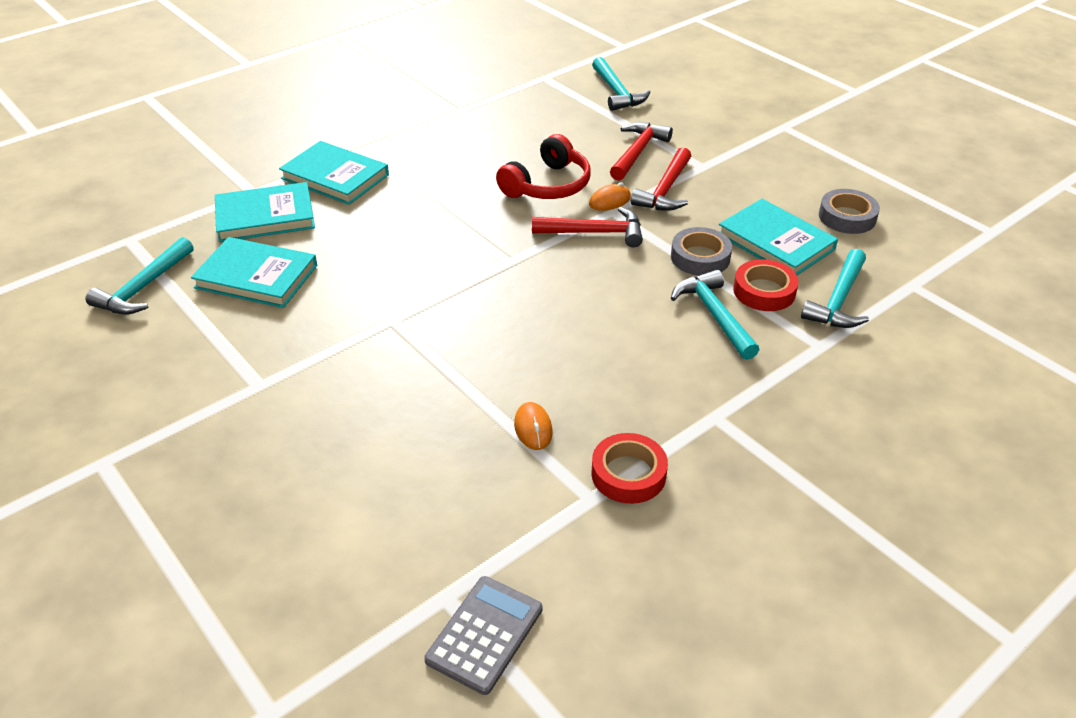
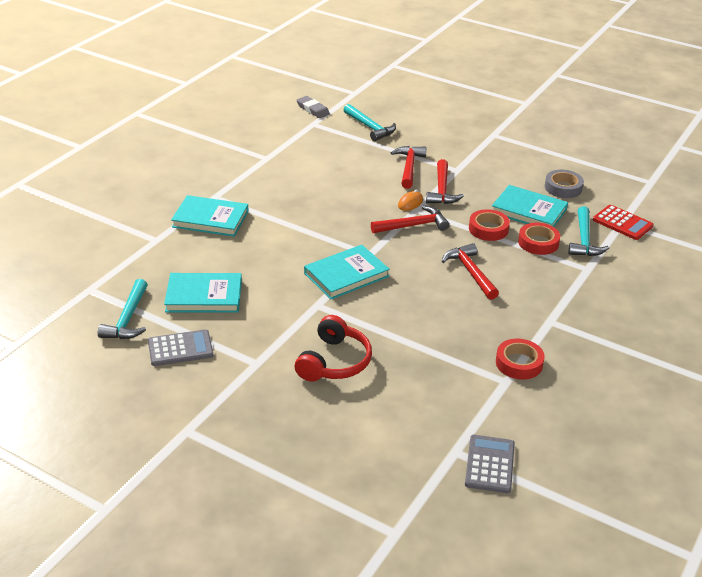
camera: 20 degrees left, 5 degrees down
(177, 342) = (180, 348): none -> grey calculator
(265, 216) = (180, 255): turquoise book -> turquoise book (346, 275)
(533, 428) = (448, 350): orange mouse -> none
(548, 185) = (363, 200): red headphones -> red headphones (334, 362)
(556, 59) = (312, 109): none -> grey eraser
(636, 316) = (470, 272): none -> red hammer
(700, 257) = (488, 229): grey tape -> red tape
(714, 315) = (516, 263): turquoise hammer -> none
(914, 286) = (622, 223): none -> red calculator

